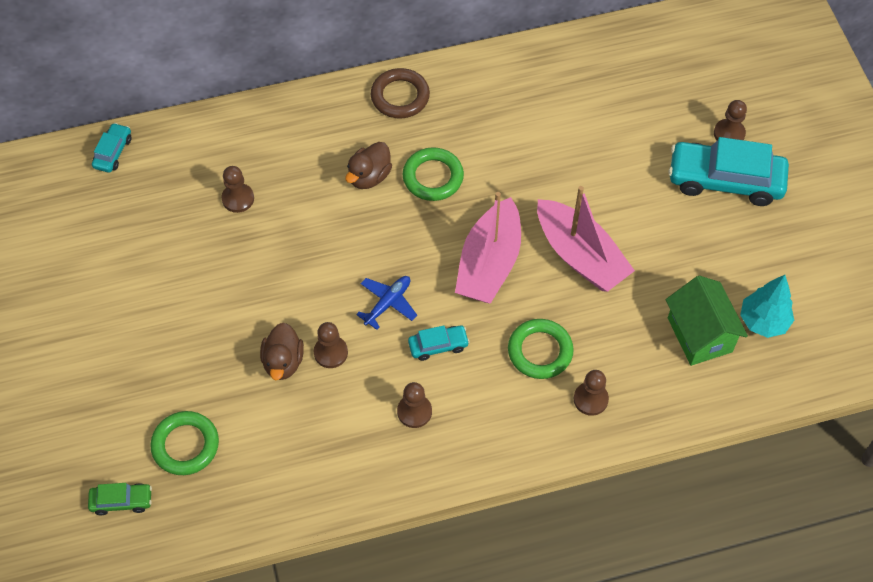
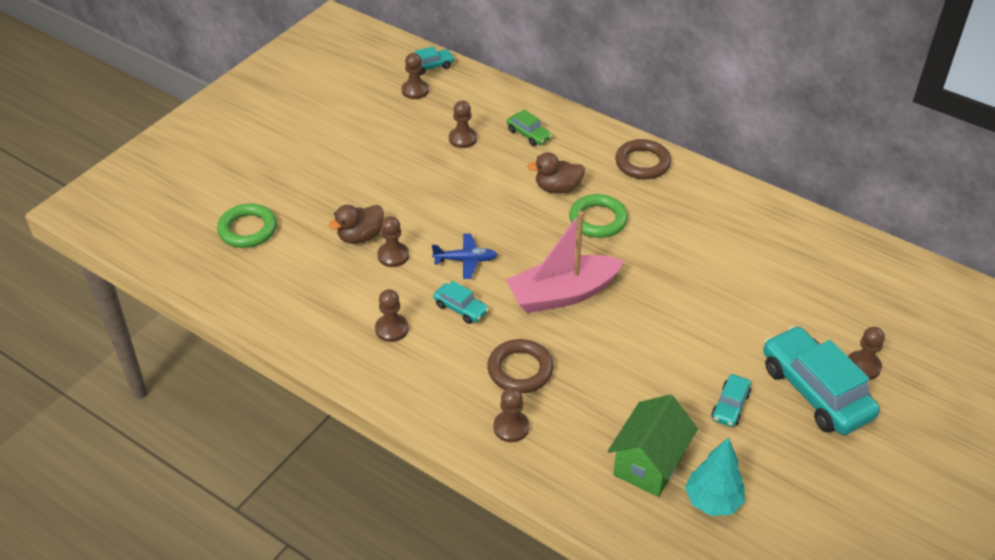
camera: 50 degrees right, 15 degrees down
(121, 501) = (177, 226): green car -> green car (529, 134)
(134, 188) = (415, 90): none -> brown pawn
(540, 351) = (520, 370): green ring -> brown ring
(580, 256) = (632, 342): pink boat -> none
(693, 242) = (730, 406): none -> turquoise car

